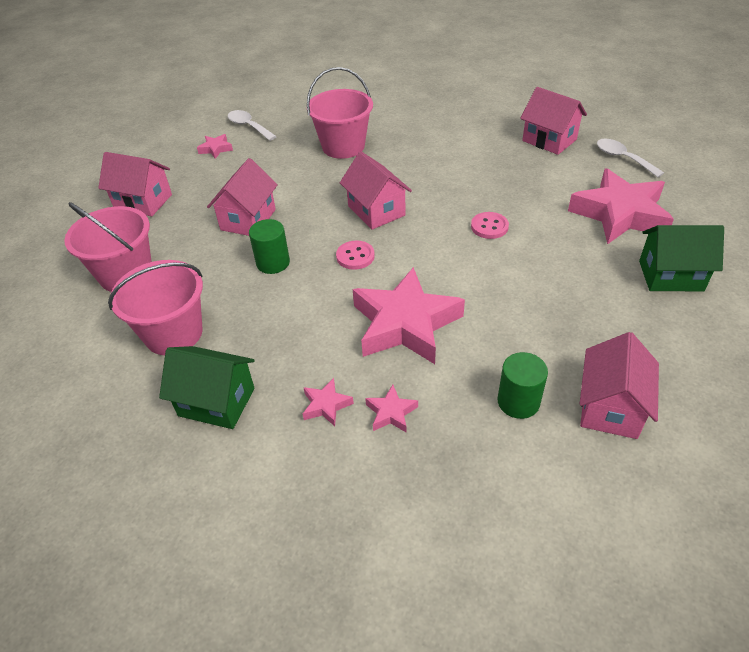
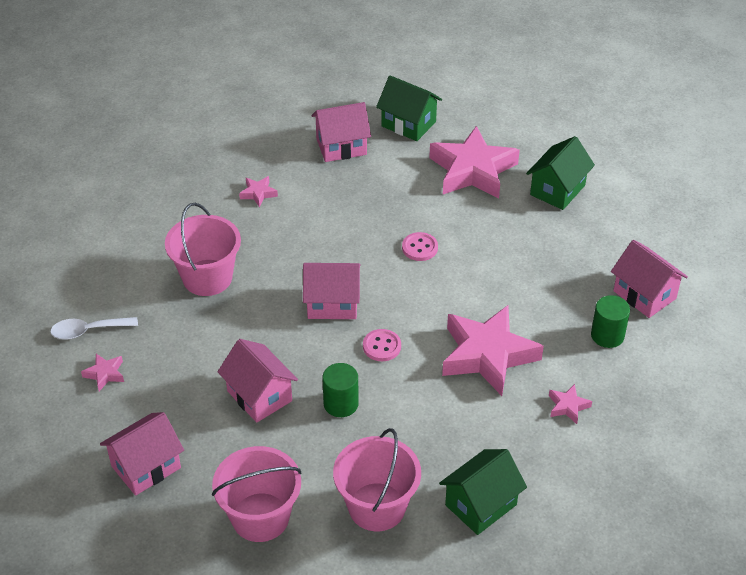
camera: 60 degrees left, 0 degrees up
(326, 405) = (534, 439): pink star -> pink star (258, 193)
(622, 158) = (408, 124): white spoon -> green house

